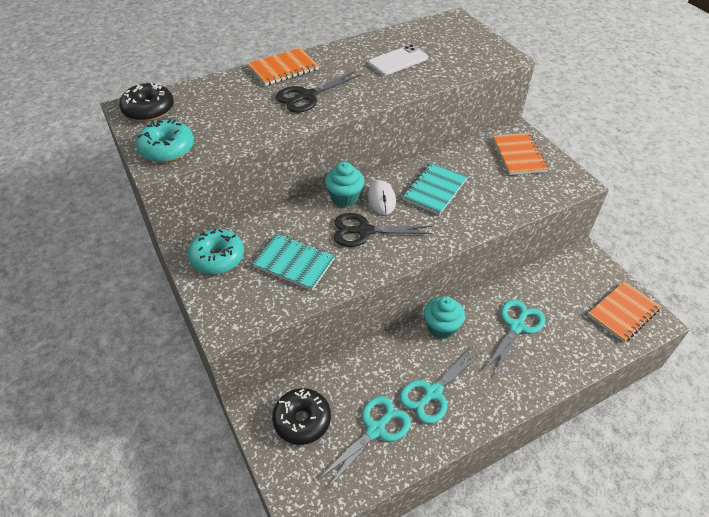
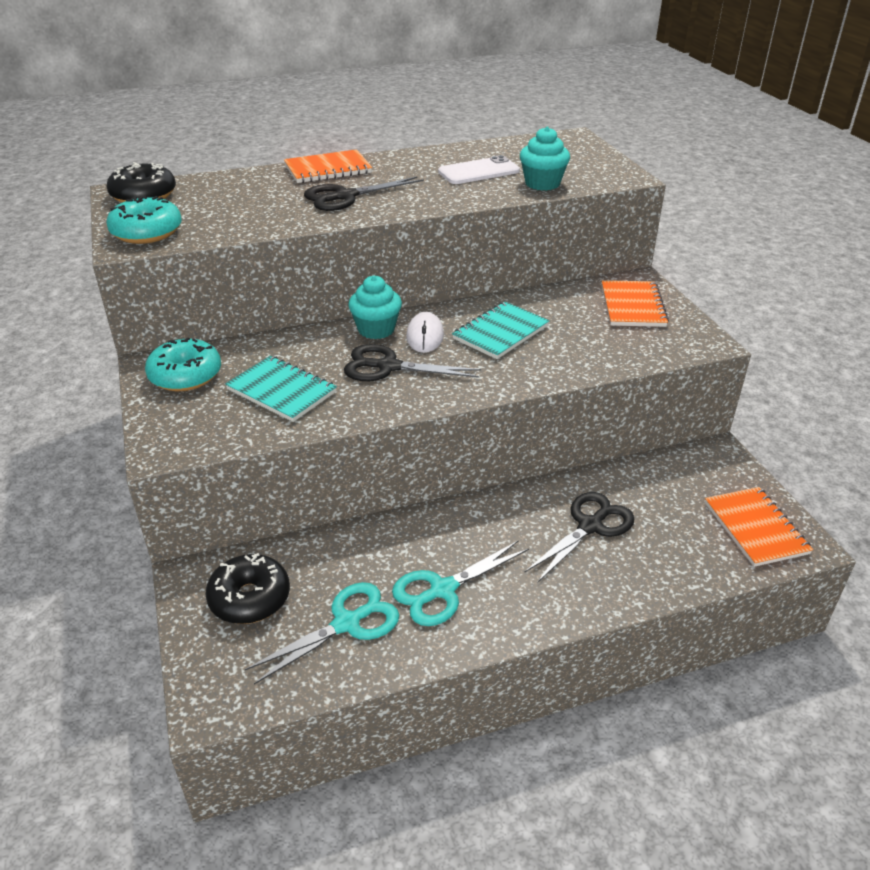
camera: 10 degrees right, 10 degrees down
(441, 327) = (481, 514): turquoise cupcake -> turquoise cupcake (542, 183)
(516, 327) = (590, 526): turquoise scissors -> black scissors
(623, 312) = (755, 528): orange notebook -> orange notebook turned 75 degrees counterclockwise

